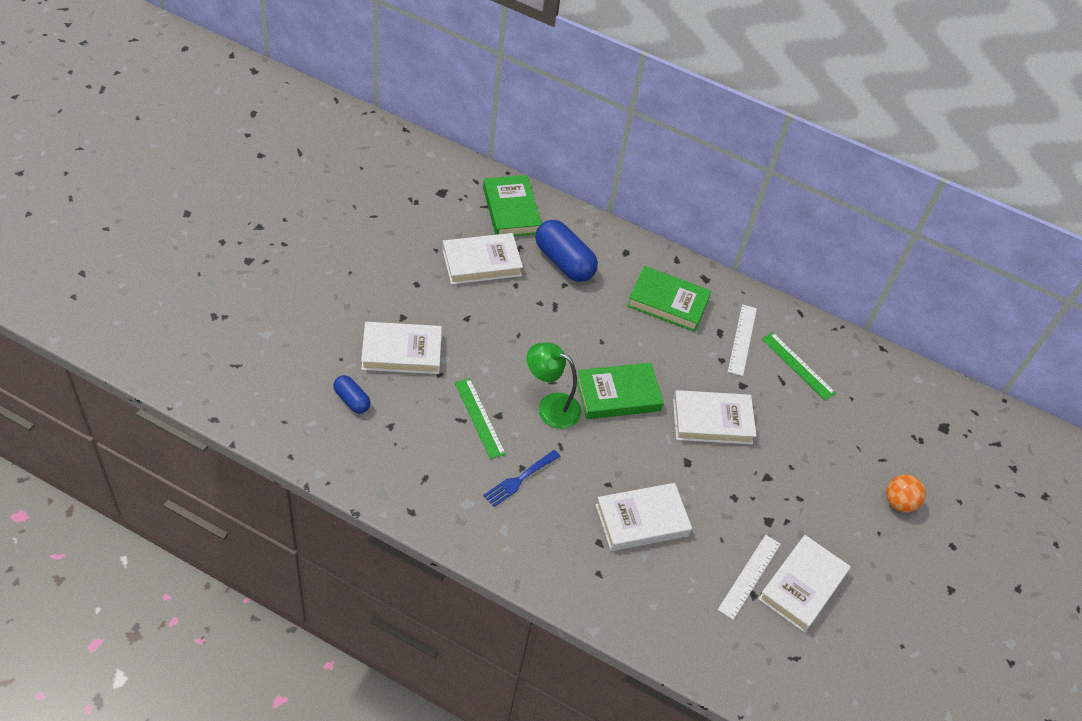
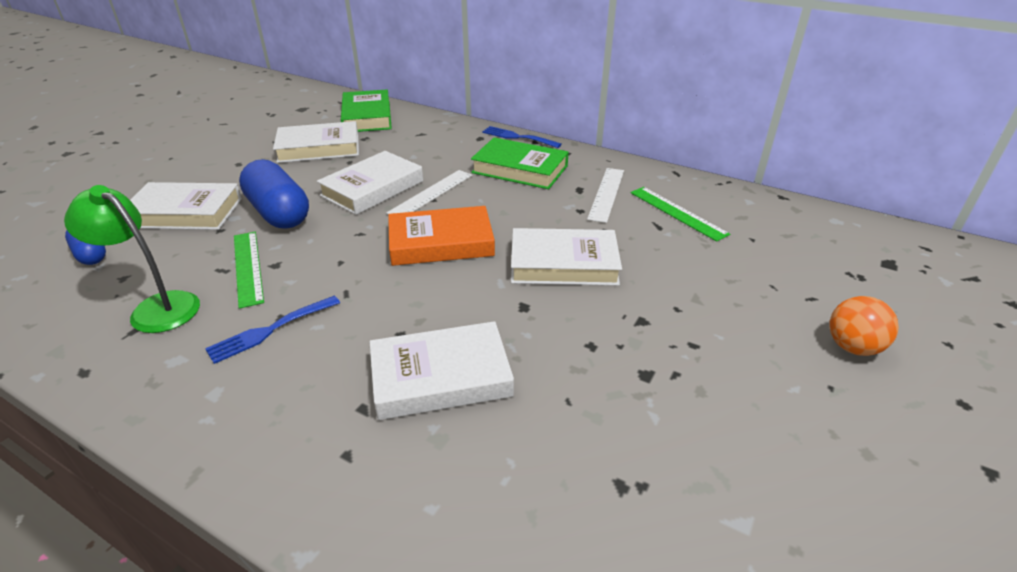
camera: 10 degrees right, 15 degrees down
(550, 406) = (348, 255): green lamp -> green lamp (156, 307)
(564, 262) = (410, 145): blue capsule -> blue capsule (278, 213)
(618, 395) = (441, 242): green book -> orange book
(661, 253) = (518, 137): none -> blue fork
(749, 576) = (614, 455): white ruler -> white ruler (431, 194)
(802, 586) = (711, 470): white book -> white book (372, 188)

